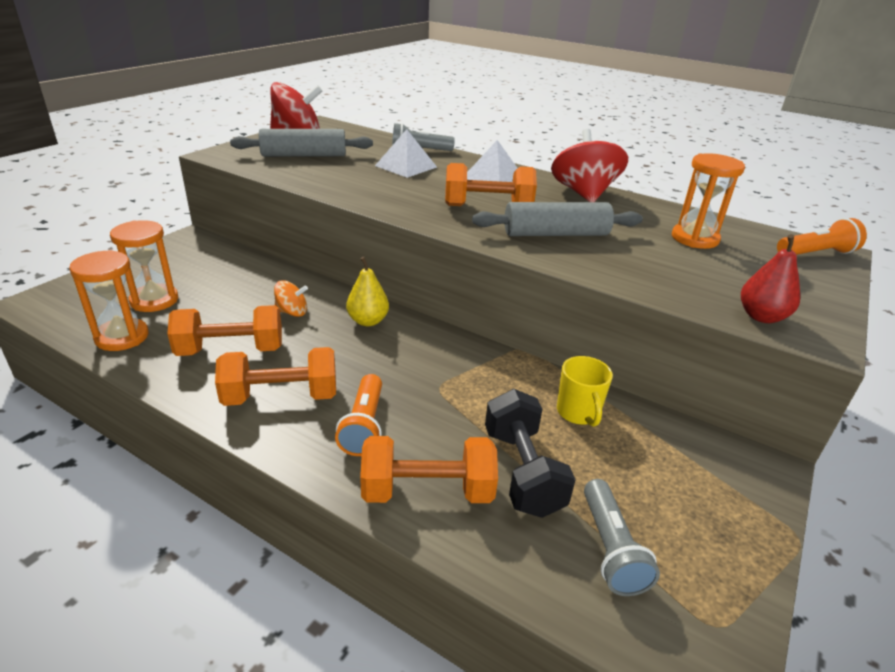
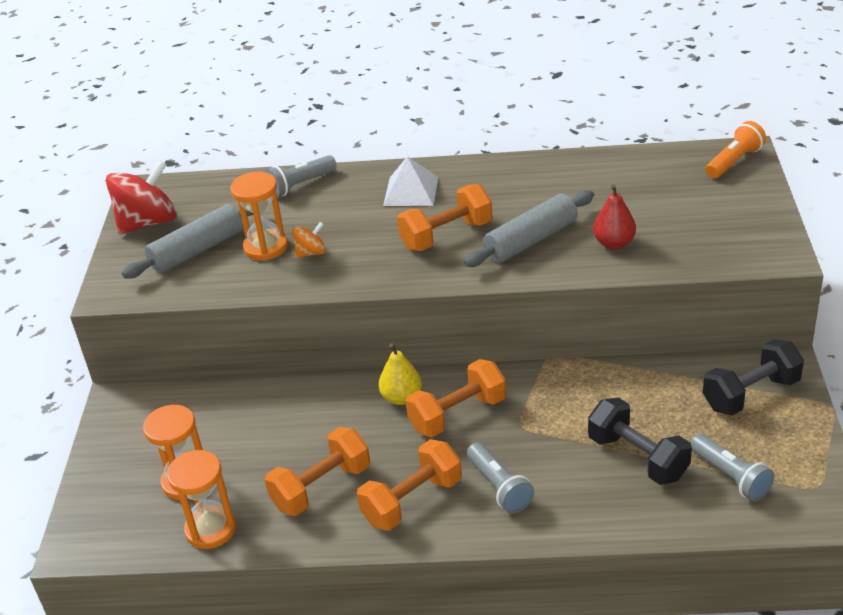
camera: 25 degrees left, 5 degrees up
(292, 312) = (326, 424): orange spinning top -> orange spinning top (311, 253)
(364, 426) = (499, 487): orange flashlight -> grey flashlight
(406, 166) = (314, 216): white pyramid -> none
(427, 491) = (590, 507): orange dumbbell -> orange dumbbell (457, 414)
(578, 413) = (637, 391): yellow mug -> none
(583, 194) = (508, 174): red spinning top -> none
(694, 238) = (638, 189): orange hourglass -> orange hourglass (266, 247)
(703, 475) = (750, 394): none -> black dumbbell
(761, 316) = (736, 254): red pear -> red pear (614, 243)

